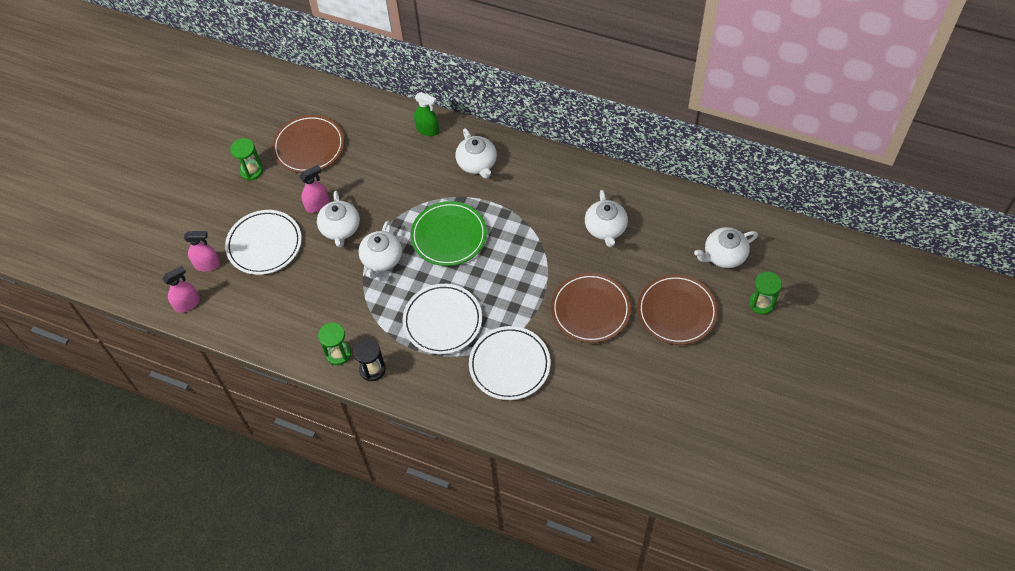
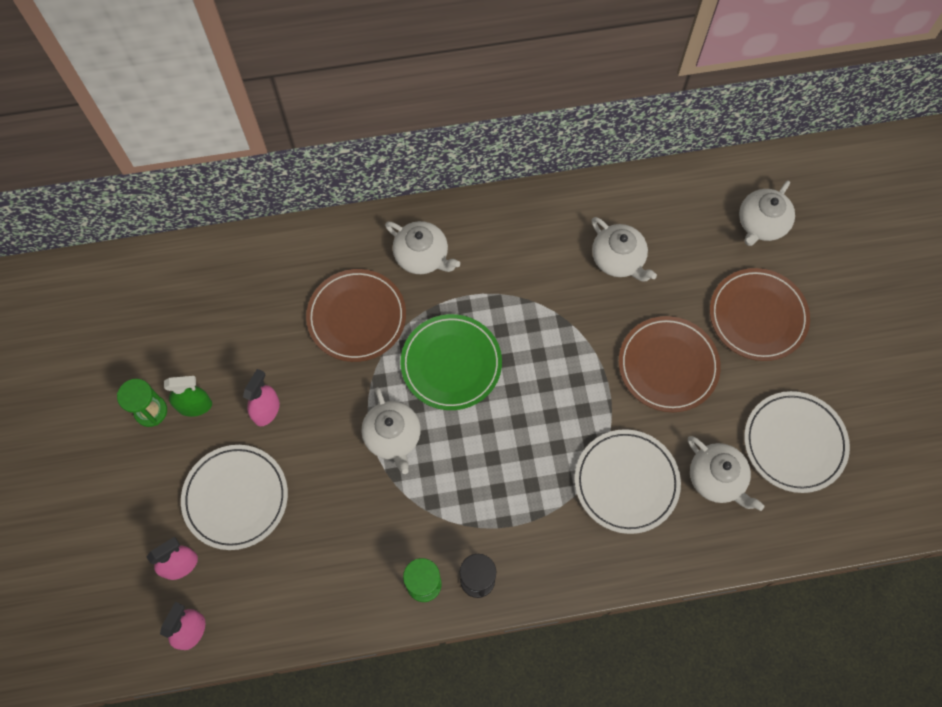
camera: 35 degrees left, 10 degrees up
(309, 146) = (203, 340): brown plate -> brown plate (357, 317)
(340, 229) = (316, 425): white teapot -> white teapot (717, 478)
(427, 130) = (334, 244): green spray bottle -> green spray bottle (195, 406)
(442, 321) = (516, 472): white plate -> white plate (794, 443)
(761, 304) = (834, 259): green hourglass -> none

